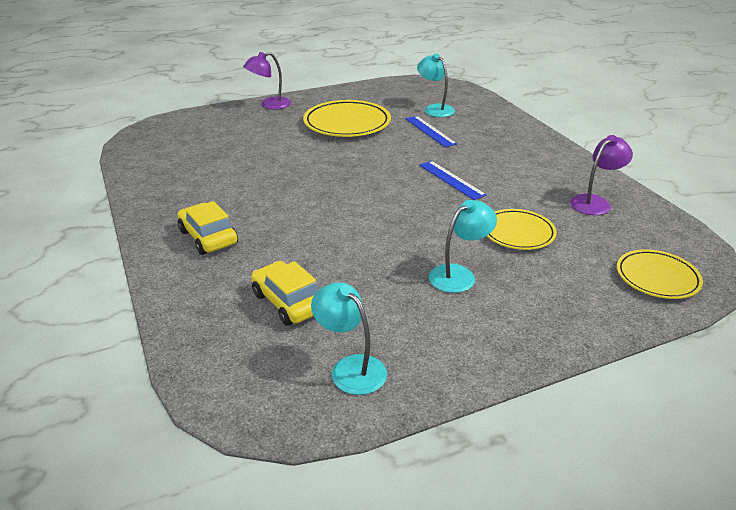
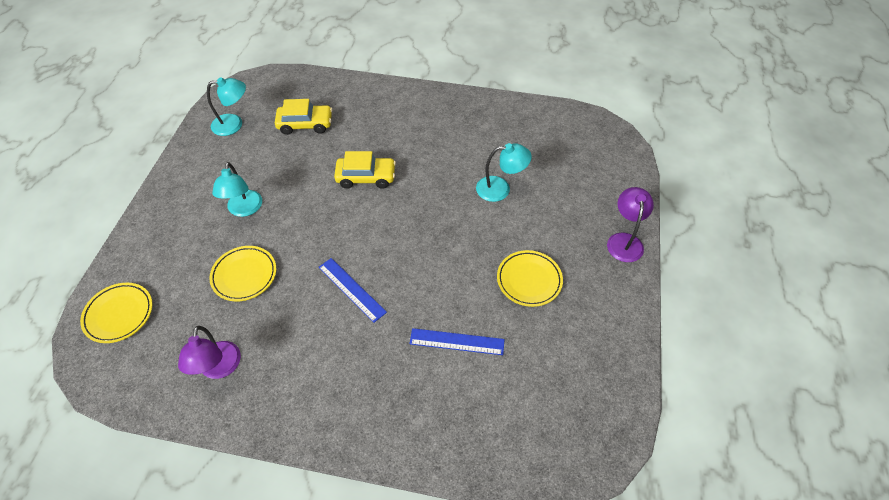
camera: 125 degrees right, 20 degrees up
(208, 237) = (405, 116): yellow car -> yellow car (366, 177)
(347, 124) = (529, 280): yellow plate -> yellow plate, size x0.63
(435, 109) = (510, 389): turquoise lamp -> turquoise lamp (500, 189)
(451, 180) = (351, 289): blue ruler -> blue ruler turned 45 degrees clockwise

